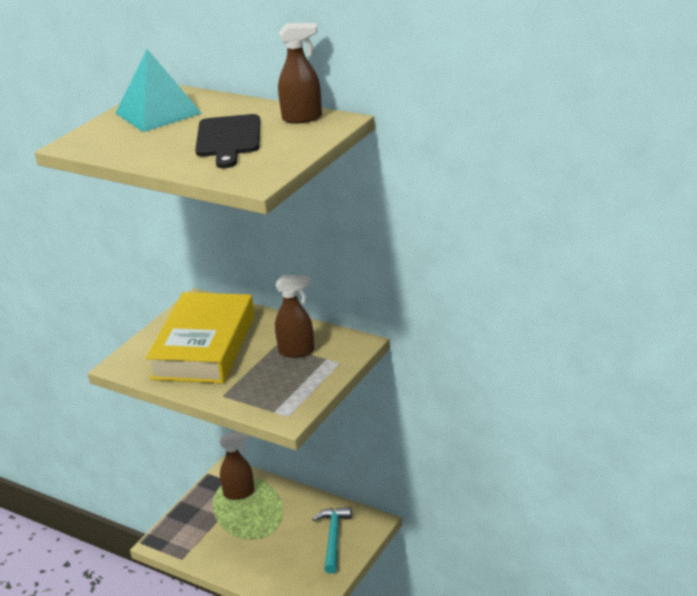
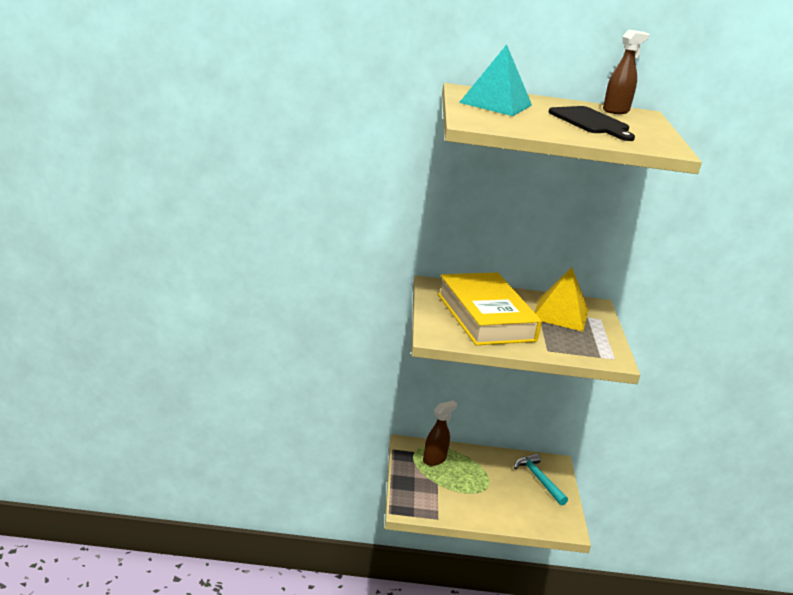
camera: 35 degrees left, 5 degrees down
(297, 351) = (560, 314): brown spray bottle -> yellow pyramid

